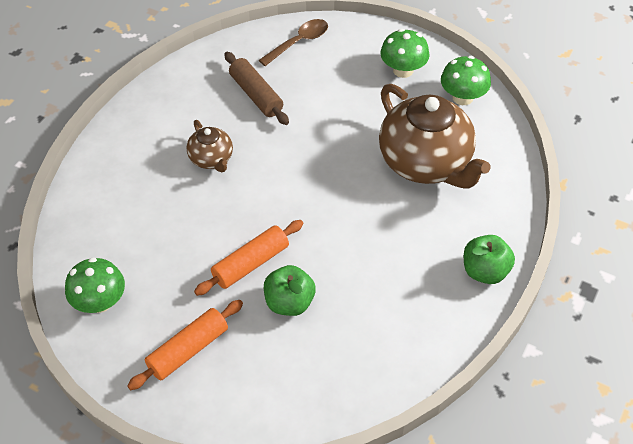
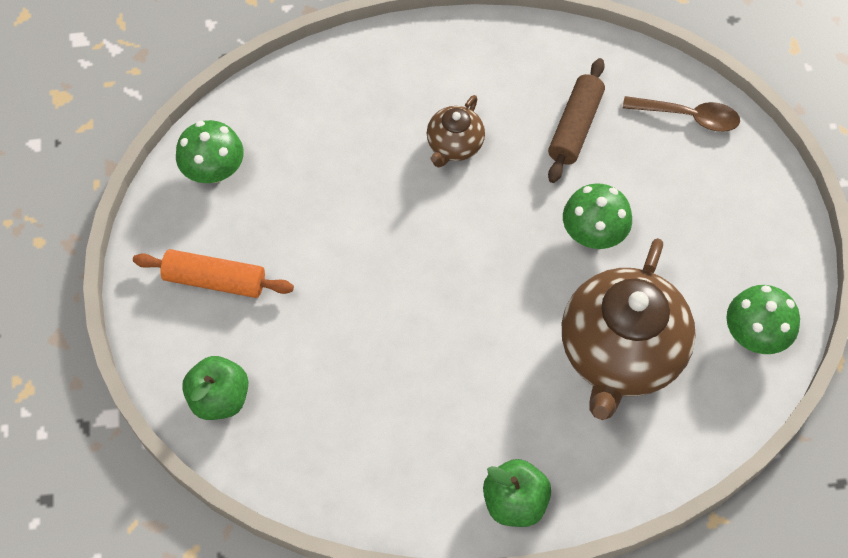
camera: 55 degrees right, 10 degrees up
(251, 264) = (352, 268): orange rolling pin -> none
(289, 302) = (332, 333): green apple -> green apple (220, 398)
(403, 70) = (741, 247): green mushroom -> green mushroom (593, 234)

